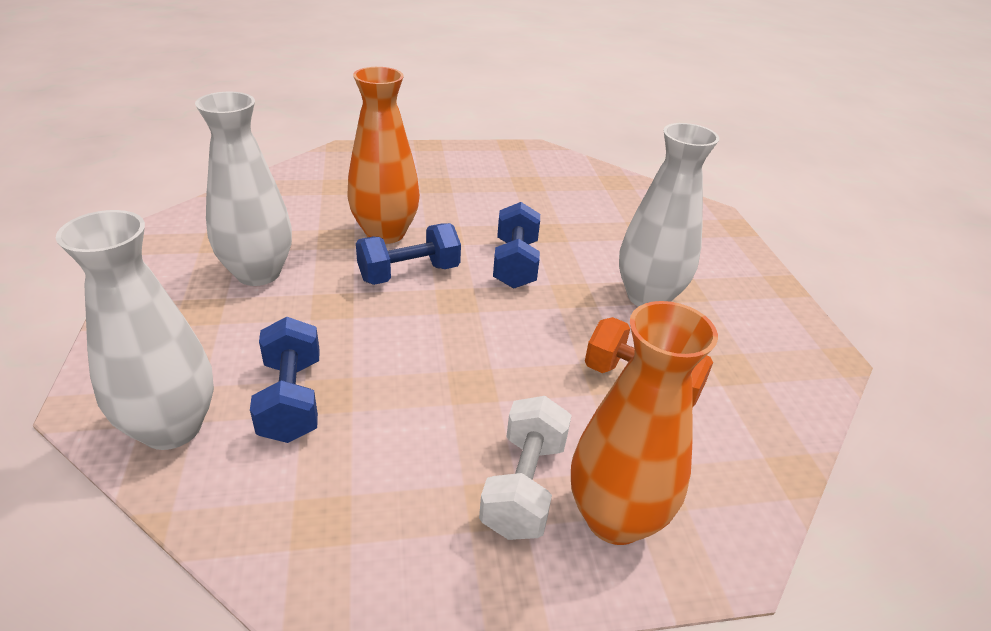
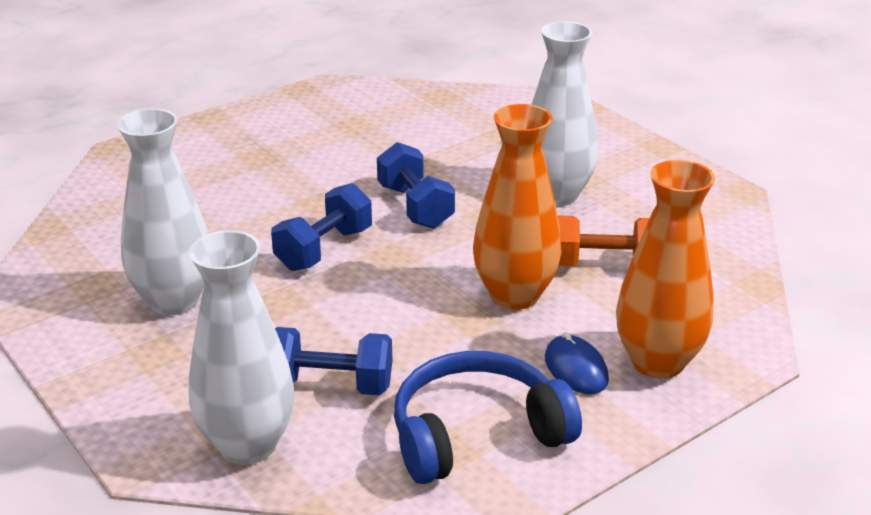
camera: 25 degrees left, 5 degrees down
(292, 399) = (329, 385): blue dumbbell -> blue dumbbell turned 45 degrees counterclockwise
(366, 515) = (476, 434): none -> blue headphones
(385, 233) = (261, 221): orange vase -> orange vase (515, 295)
(523, 486) = (576, 369): white dumbbell -> blue mouse

